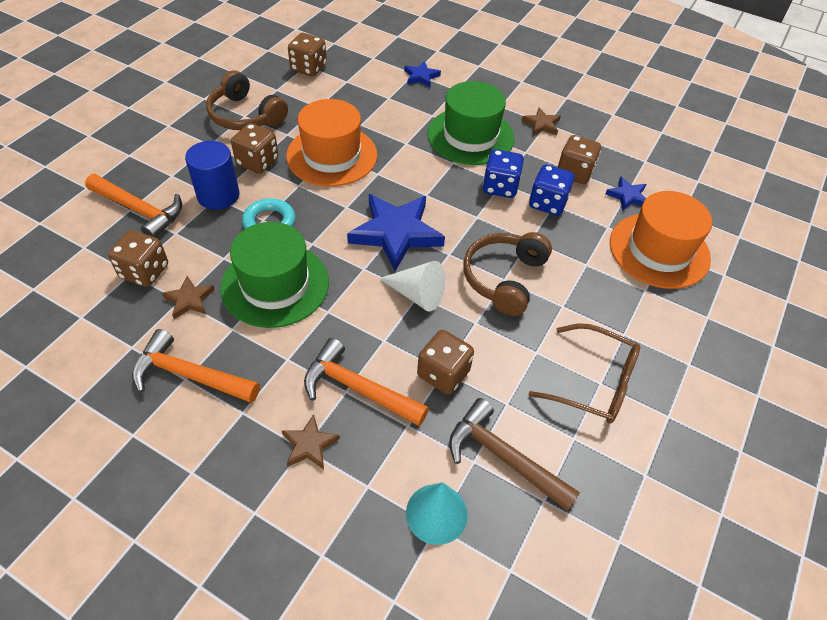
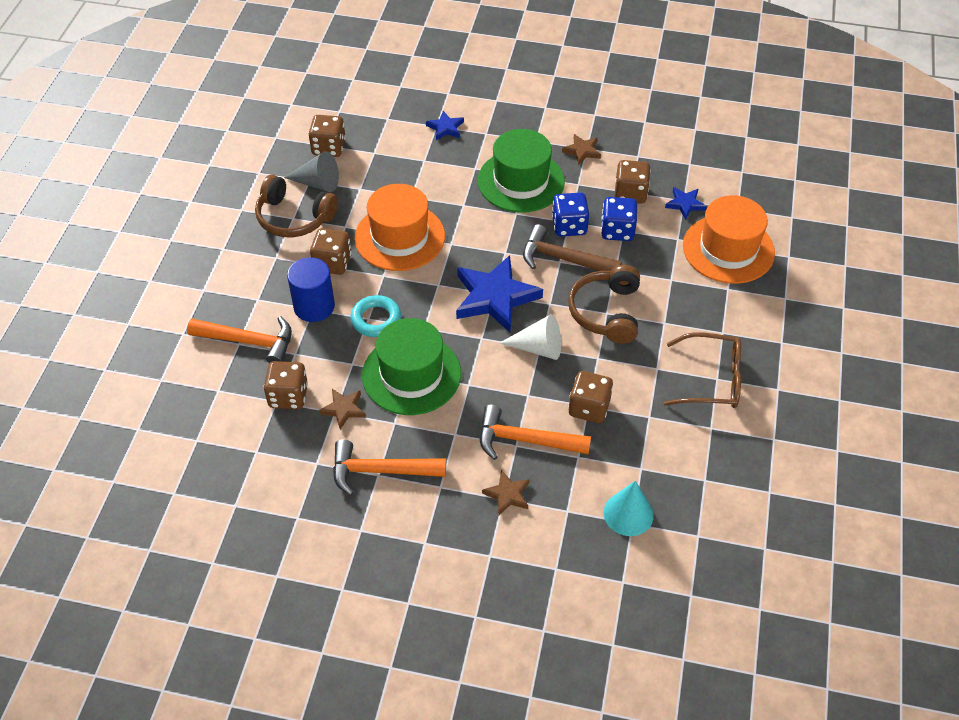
camera: 15 degrees left, 0 degrees up
(282, 93) = (317, 183): none -> grey cone
(504, 457) = (663, 458): brown hammer -> brown hammer (564, 259)

